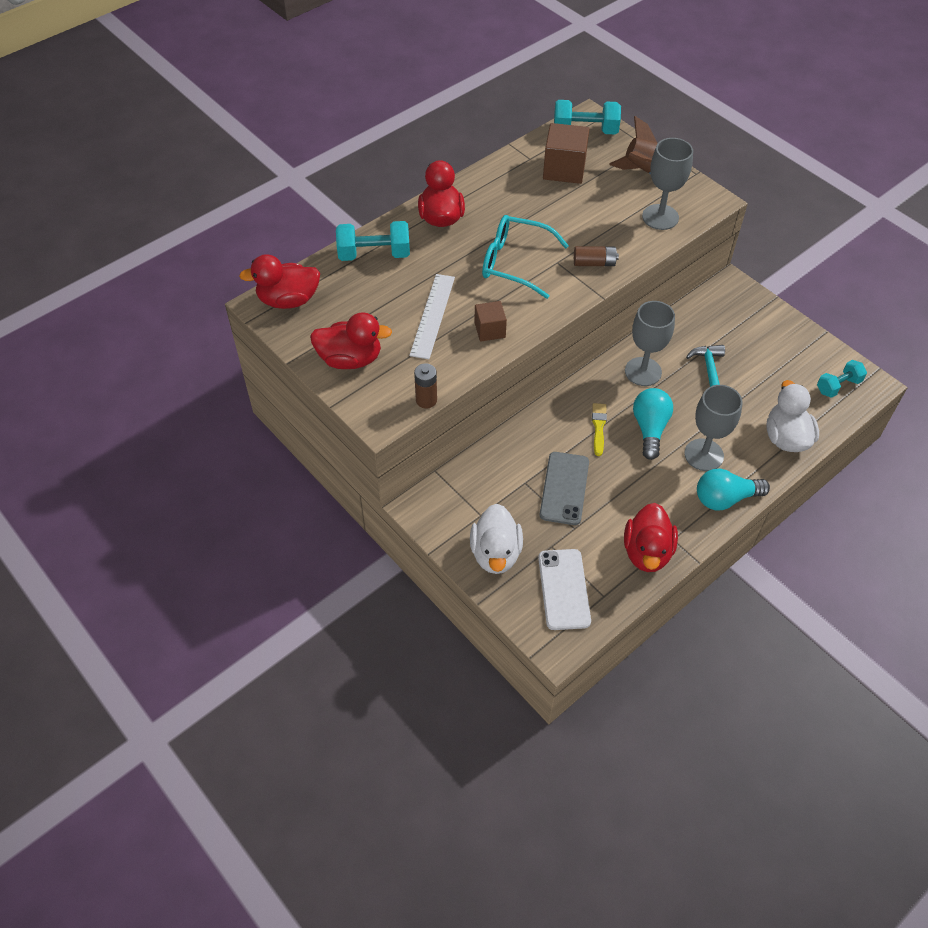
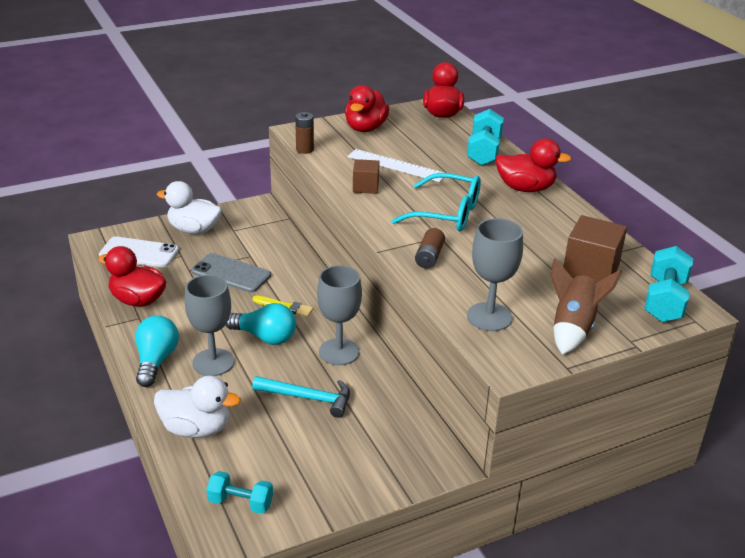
camera: 105 degrees right, 20 degrees down
(514, 263) = (447, 214): turquoise glasses -> turquoise glasses turned 75 degrees clockwise
(838, 386) = (240, 503): turquoise dumbbell -> turquoise dumbbell turned 60 degrees counterclockwise

